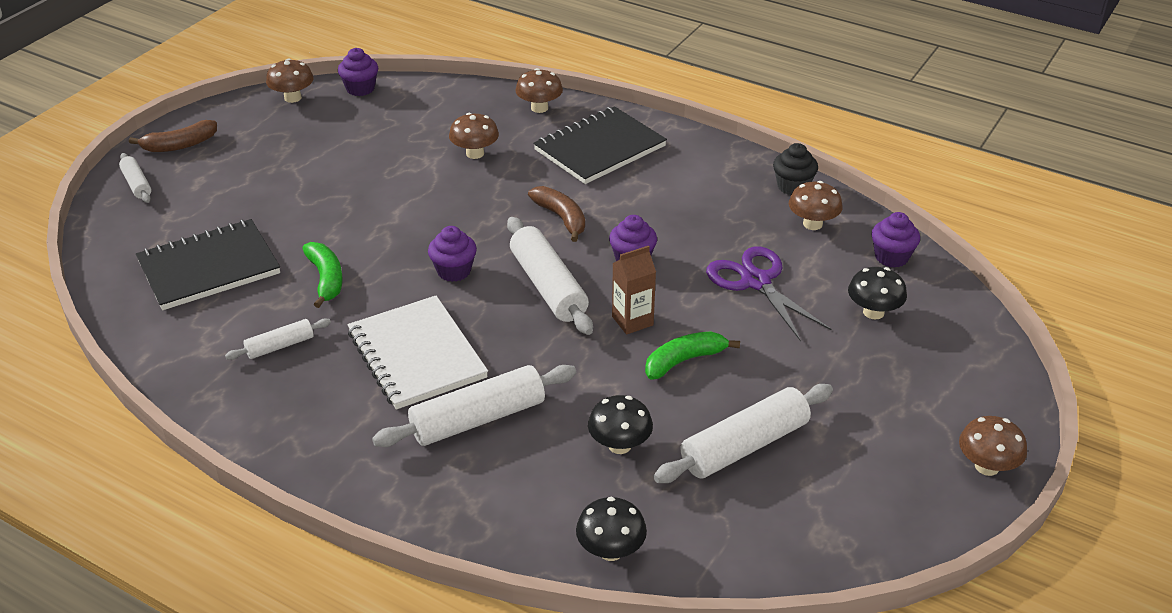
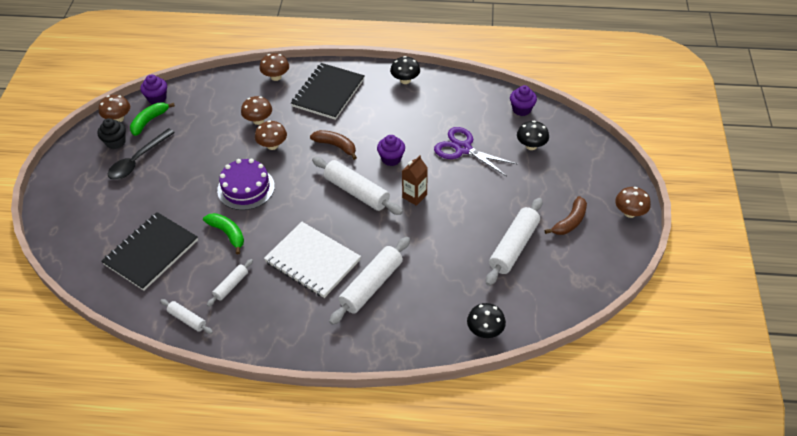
camera: 25 degrees left, 10 degrees up
(137, 184) = (61, 213): white rolling pin -> white rolling pin (187, 319)
(179, 145) = (68, 176): brown banana -> brown banana (570, 222)
(279, 153) = (138, 160): none -> black spoon
(394, 231) = (246, 188): none -> purple cake
(454, 271) = (298, 201): purple cupcake -> none
(619, 445) = (453, 271): black mushroom -> black mushroom (405, 80)
(684, 361) = (455, 210): green banana -> green banana (149, 121)
(793, 186) = (447, 83): black cupcake -> black cupcake (115, 142)
(812, 224) = (471, 103): brown mushroom -> brown mushroom (272, 145)

